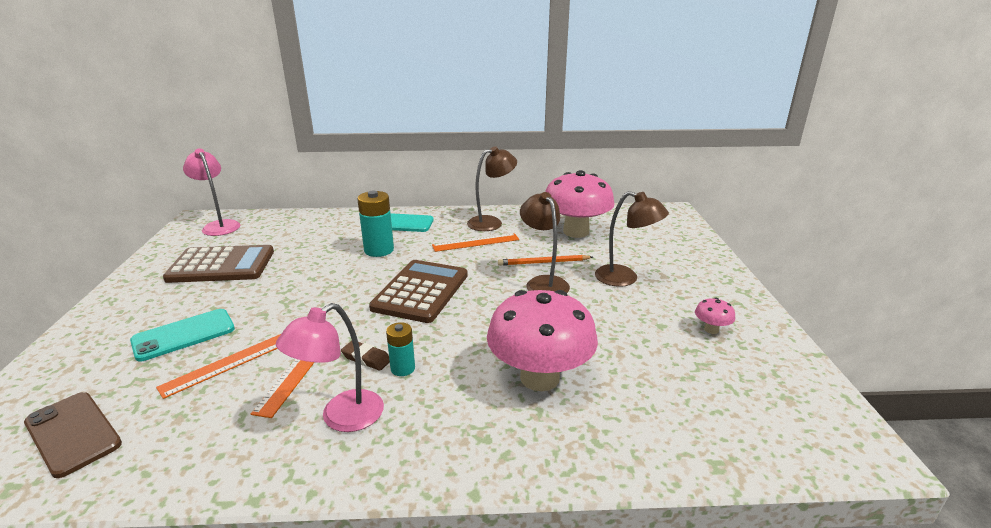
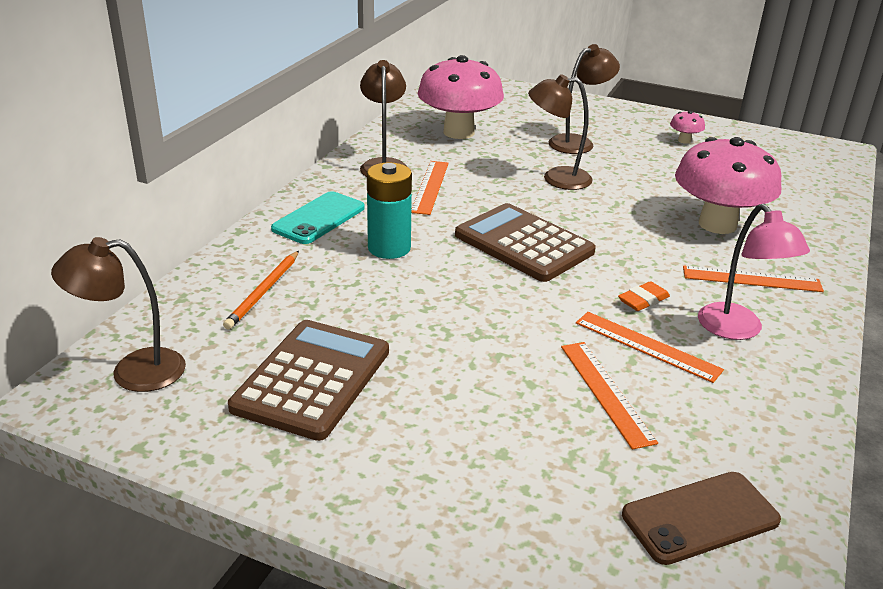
camera: 65 degrees left, 5 degrees up
(184, 335) = (512, 424): turquoise phone -> none
(219, 225) = (133, 372): pink lamp -> brown lamp
(366, 358) = (643, 300): brown eraser -> orange eraser
(402, 368) = (671, 284): turquoise battery -> none
(442, 415) = (751, 279): none -> orange ruler
(543, 262) = (514, 167): orange pencil -> orange pencil (263, 292)

